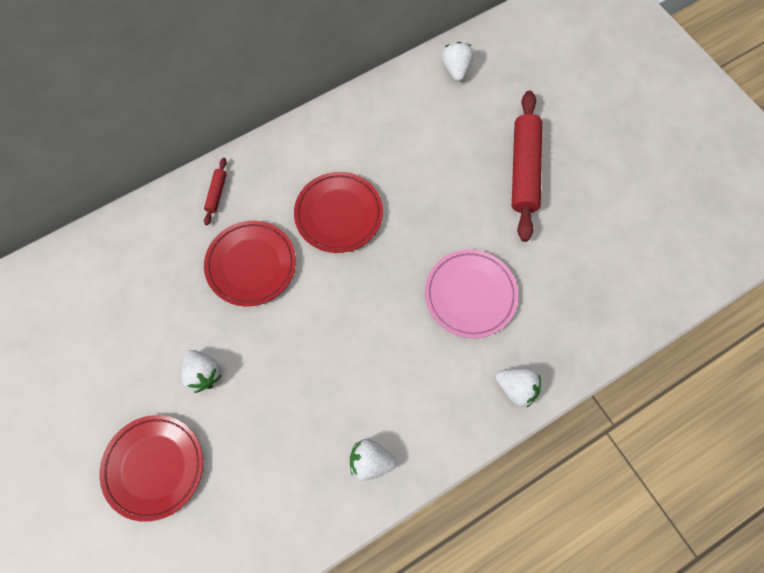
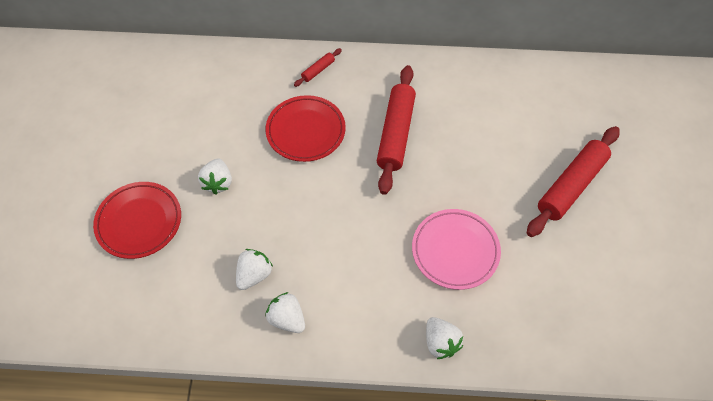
camera: 35 degrees right, 10 degrees down
(338, 214) = (395, 134): red plate -> red rolling pin
(456, 70) = (568, 83): white strawberry -> white strawberry (254, 275)

